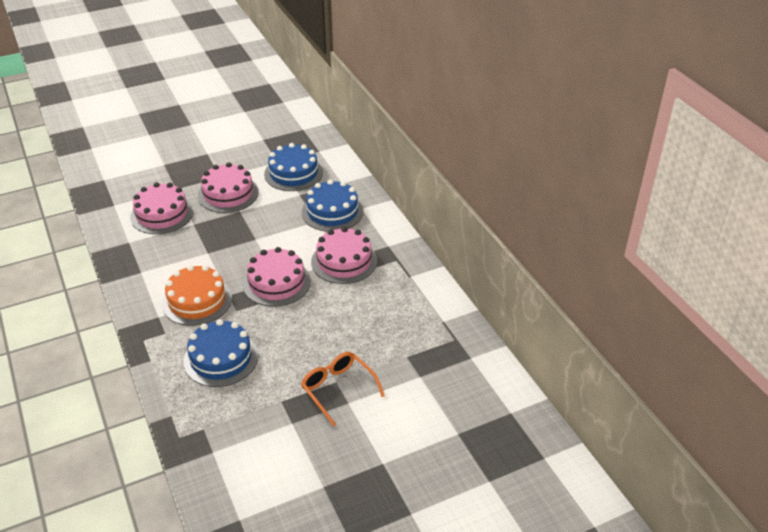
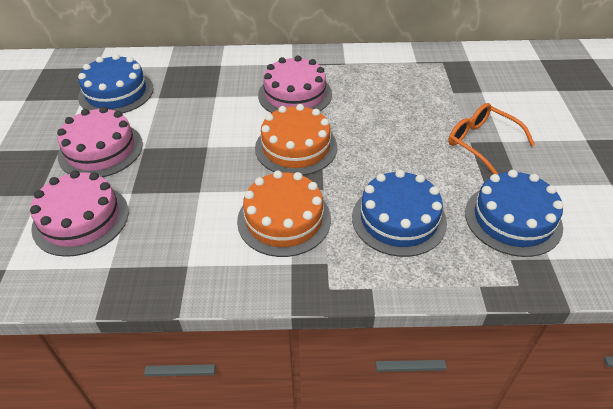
camera: 65 degrees left, 5 degrees up
(276, 282) = (296, 147): pink cake -> orange cake
(332, 212) = (209, 83): blue cake -> blue cake (513, 219)
(338, 389) = (481, 143): orange glasses -> orange glasses turned 60 degrees clockwise

